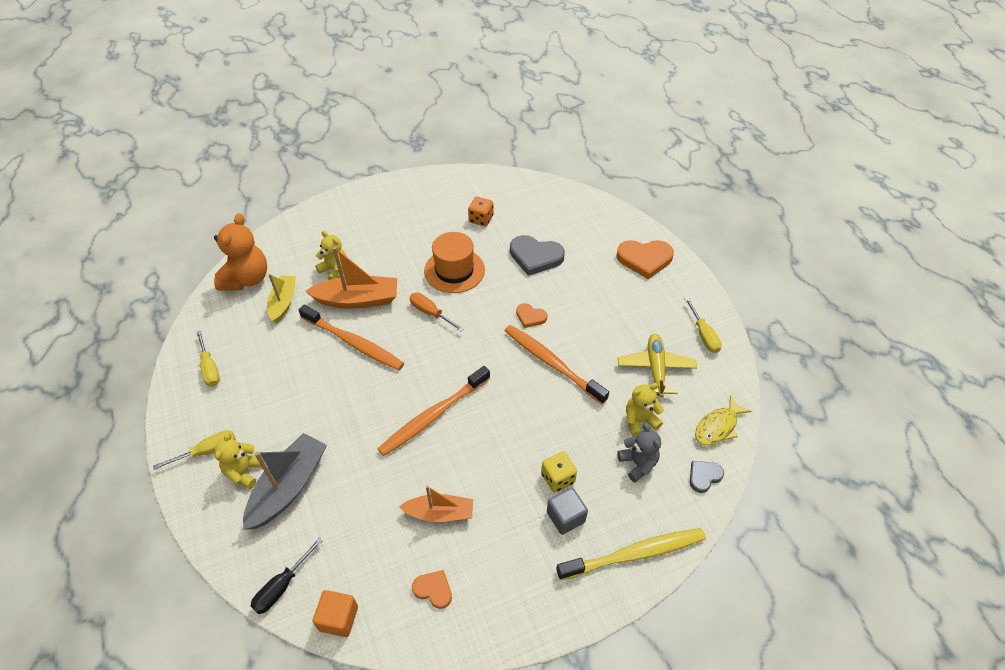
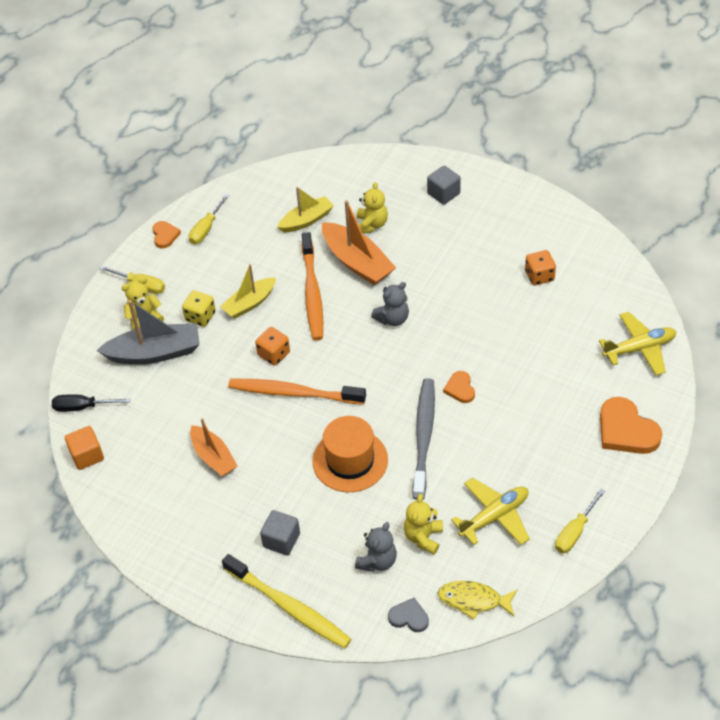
camera: 55 degrees right, 0 degrees up
(247, 279) = (306, 180): orange teddy bear -> none
(317, 388) = (249, 303): none -> yellow boat
(357, 218) = (443, 193): none -> grey cube
(383, 404) = (274, 354): none -> orange dice
(431, 313) = (392, 319): orange screwdriver -> grey teddy bear
(433, 589) = (151, 495): orange heart -> orange heart (165, 235)
(454, 270) = (456, 301): orange hat -> orange hat (350, 460)
(535, 257) = (536, 346): grey heart -> none
(552, 363) = (424, 436): orange toothbrush -> grey toothbrush
(558, 478) = (312, 513): yellow dice -> yellow dice (200, 316)
(587, 213) = (639, 349): none -> yellow plane
(639, 421) = (423, 537): yellow teddy bear -> yellow teddy bear turned 105 degrees counterclockwise

